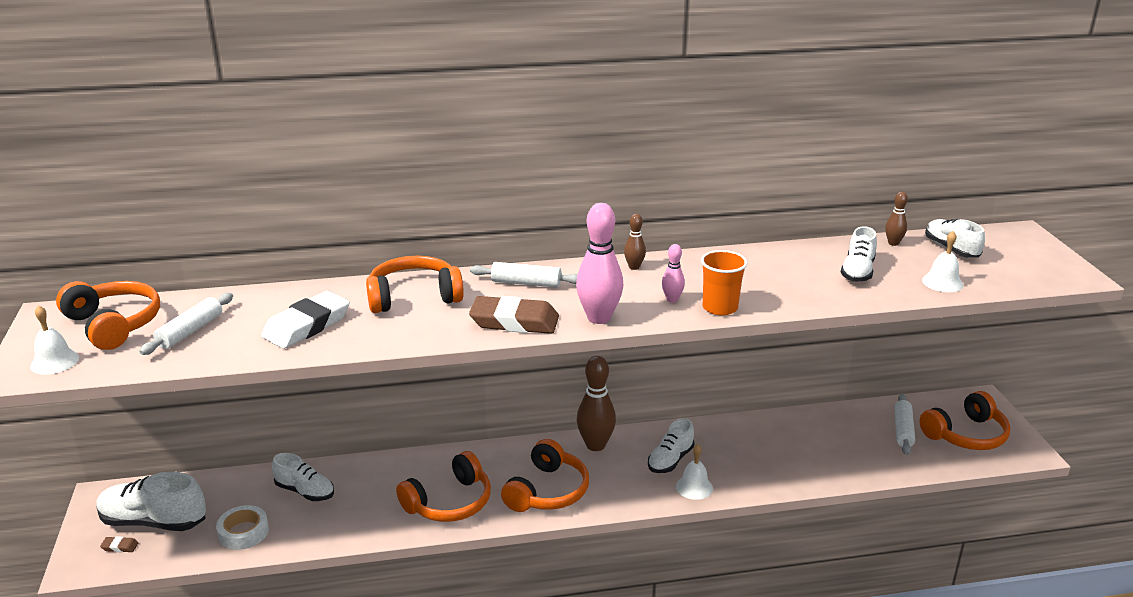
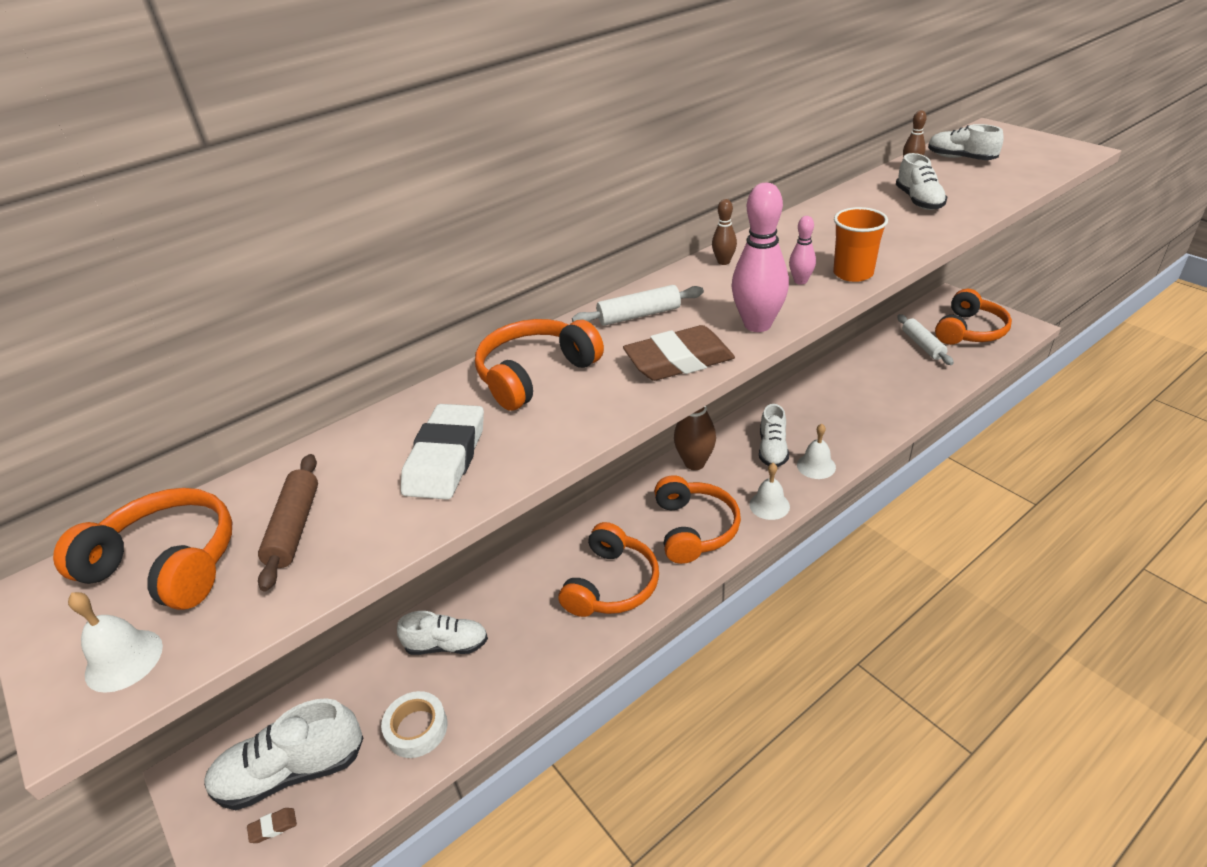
camera: 25 degrees left, 10 degrees up
(190, 331) = (294, 527): white rolling pin -> brown rolling pin
(942, 282) = (994, 187): white bell -> white bell (769, 505)

